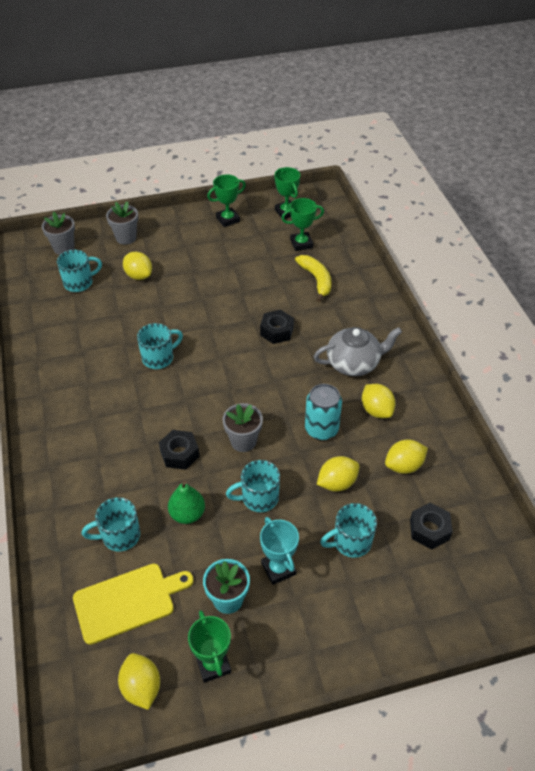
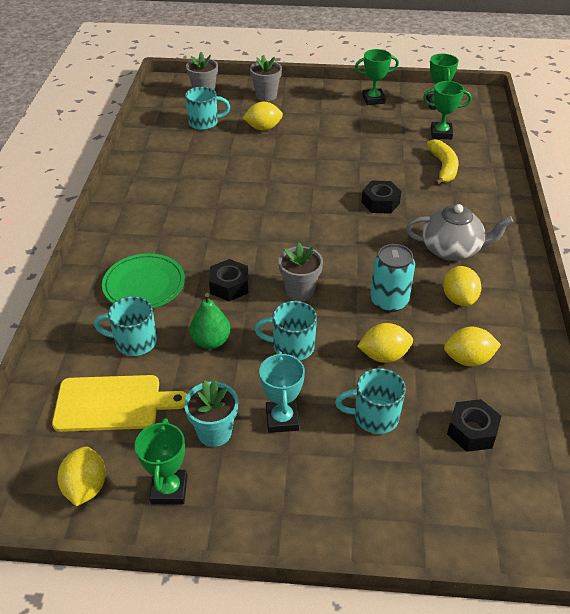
camera: 20 degrees right, 5 degrees down
(101, 475) = (144, 285): none -> green plate
(139, 276) = (263, 128): yellow lemon -> yellow lemon turned 75 degrees counterclockwise
(159, 358) = (249, 199): turquoise mug -> none

